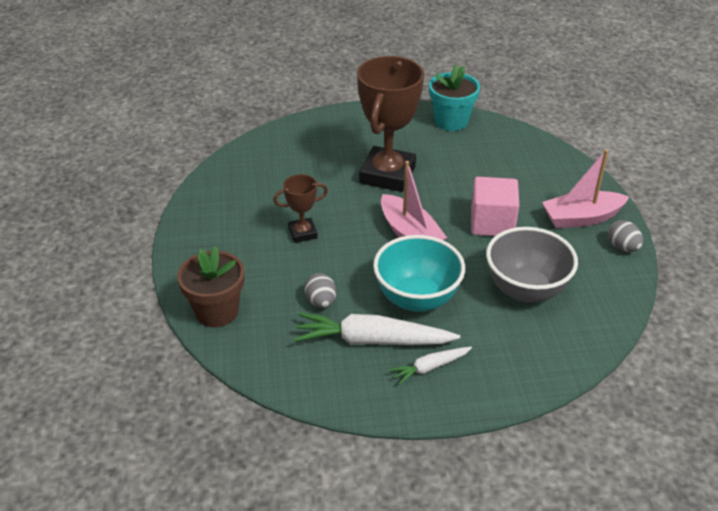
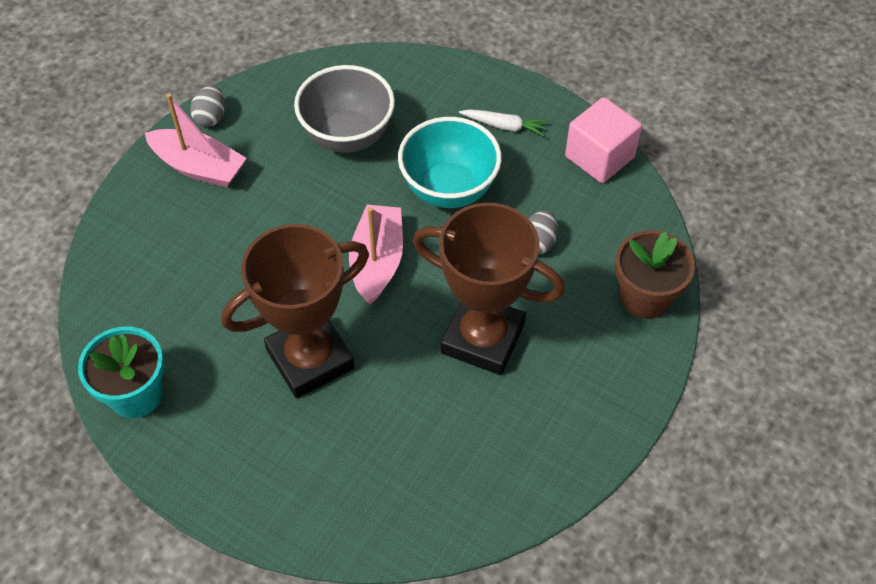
camera: 140 degrees left, 15 degrees up
(302, 233) = (482, 338): brown trophy -> brown trophy, size x2.04
(372, 340) = (528, 177): white carrot -> none
(492, 223) = (285, 219): pink cube -> pink cube (599, 157)

